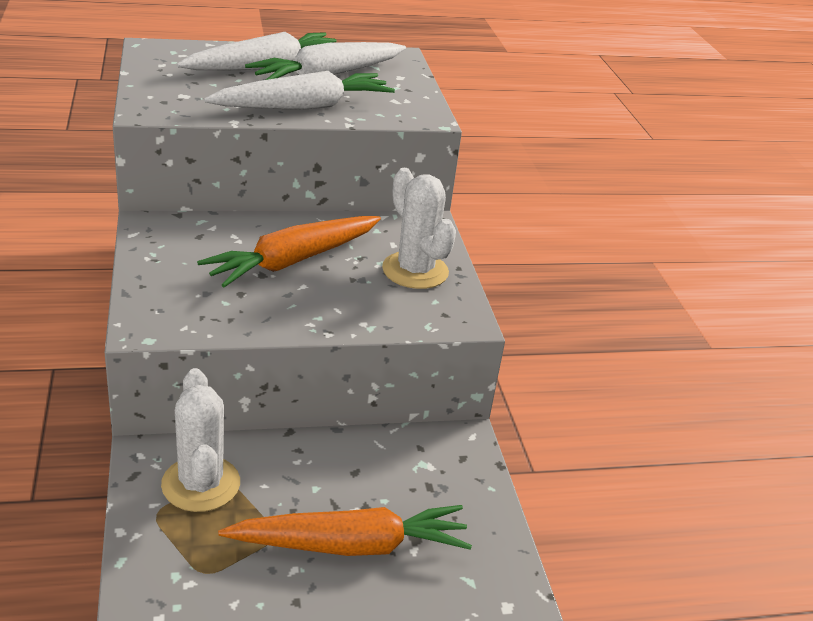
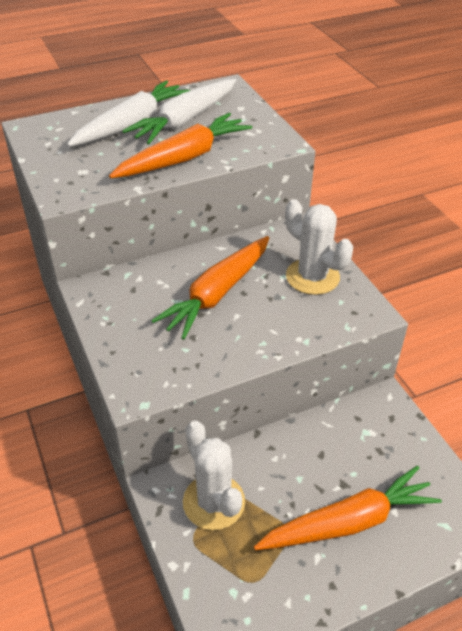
camera: 10 degrees left, 10 degrees up
(304, 107) = (184, 158): white carrot -> orange carrot

